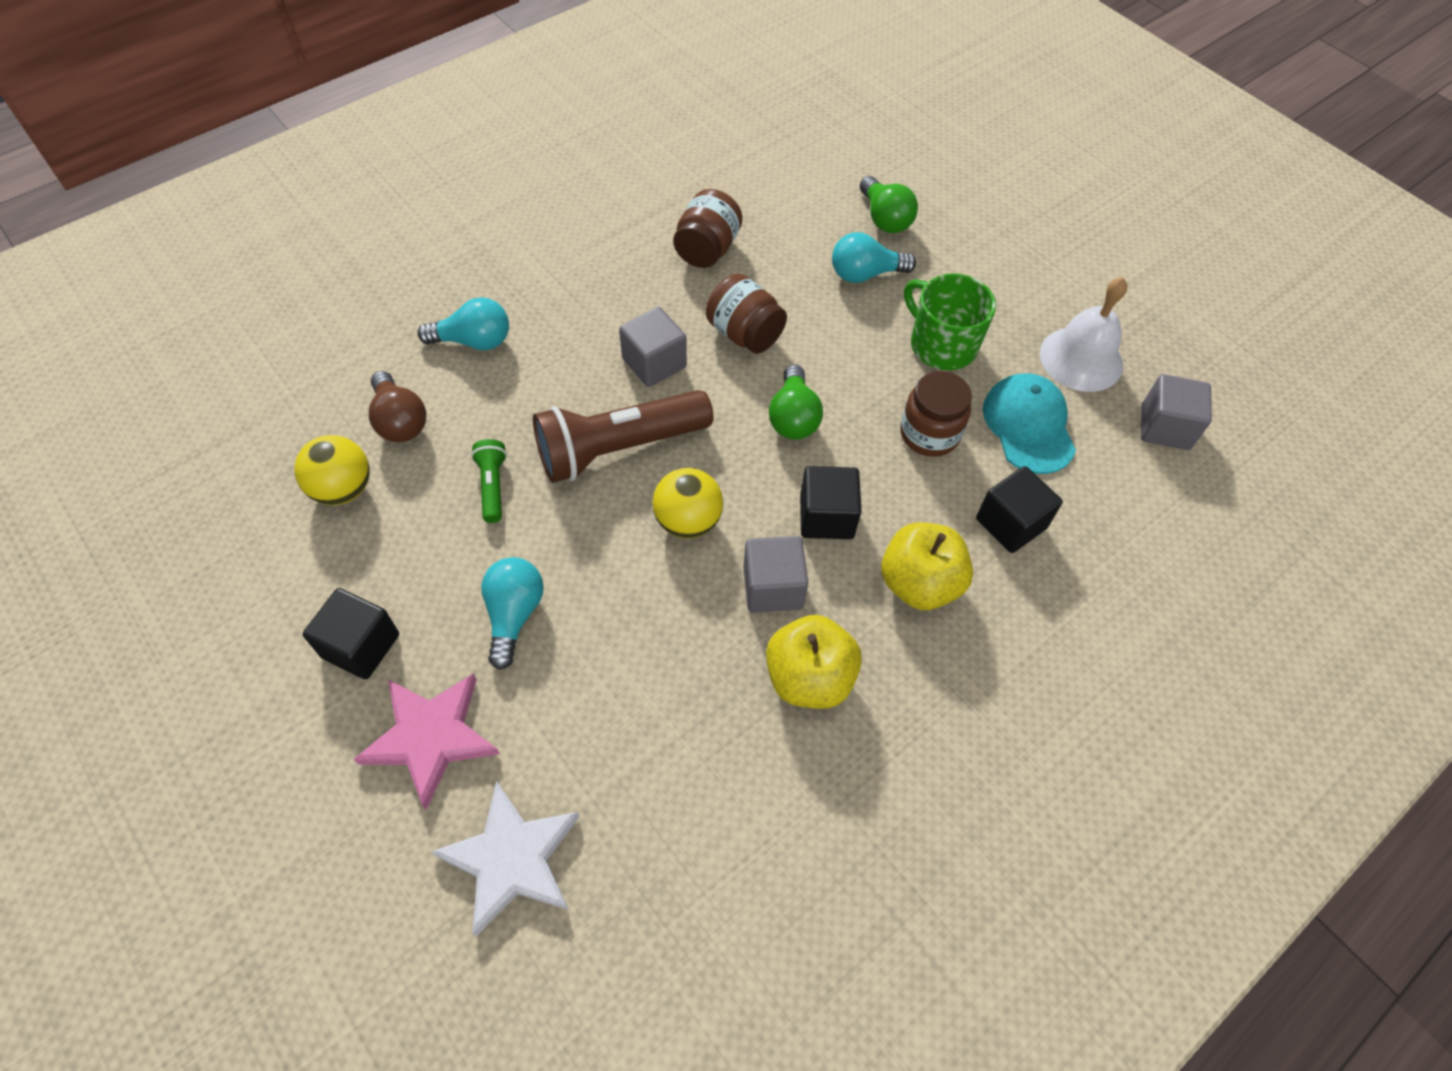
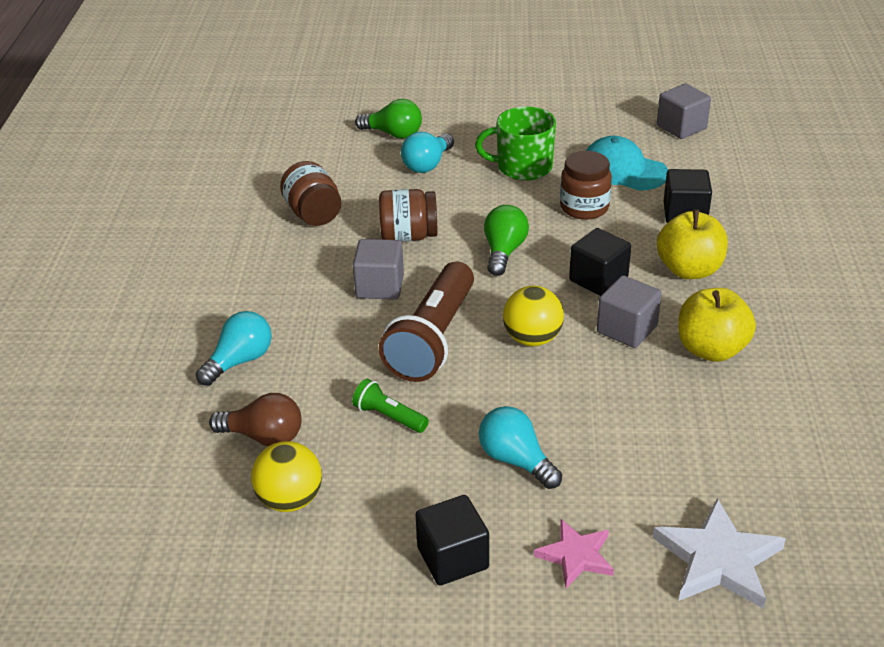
camera: 45 degrees left, 20 degrees down
(431, 737) = (576, 556): pink star -> pink star, size x0.62
(793, 417) = (504, 252): green light bulb -> green light bulb turned 120 degrees counterclockwise
(1081, 359) = (598, 126): white bell -> none

